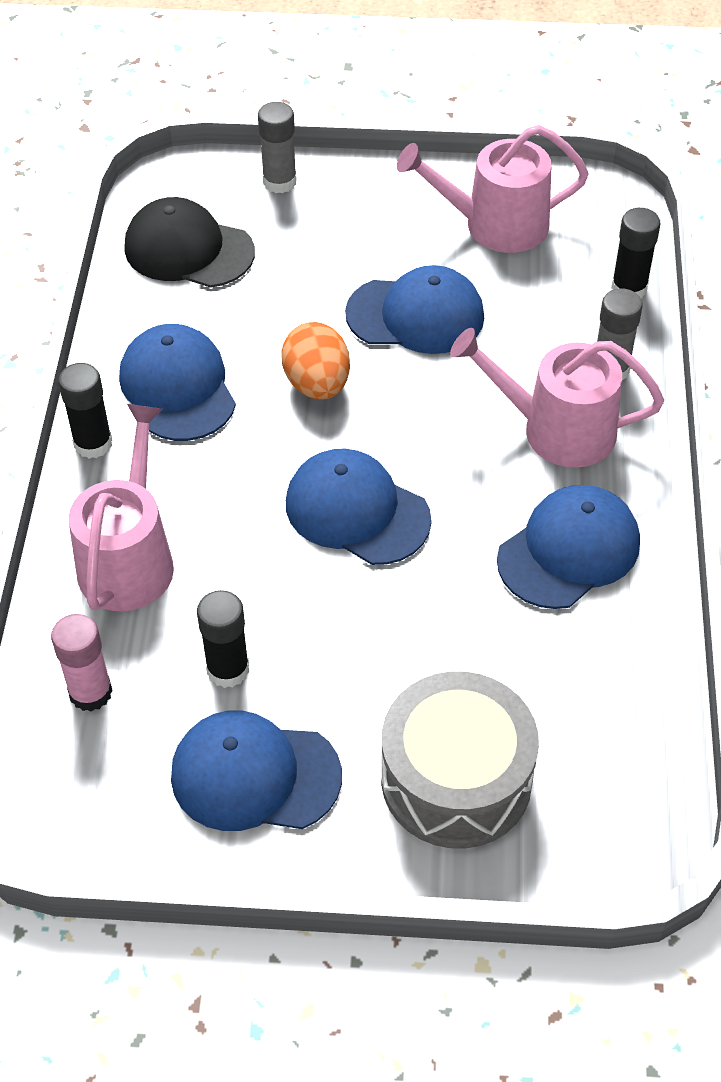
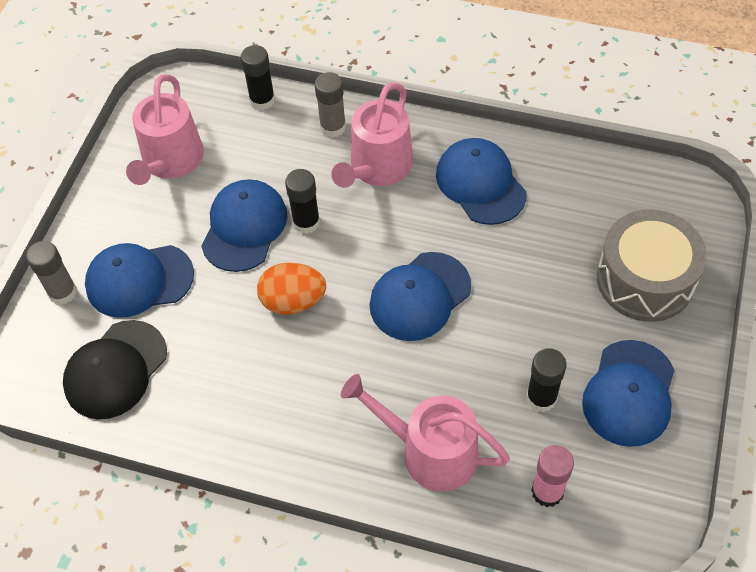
camera: 75 degrees left, 5 degrees up
(93, 443) = (308, 466): black glue stick -> black glue stick (306, 222)
(178, 387) = (266, 397): blue cap -> blue cap (139, 280)

